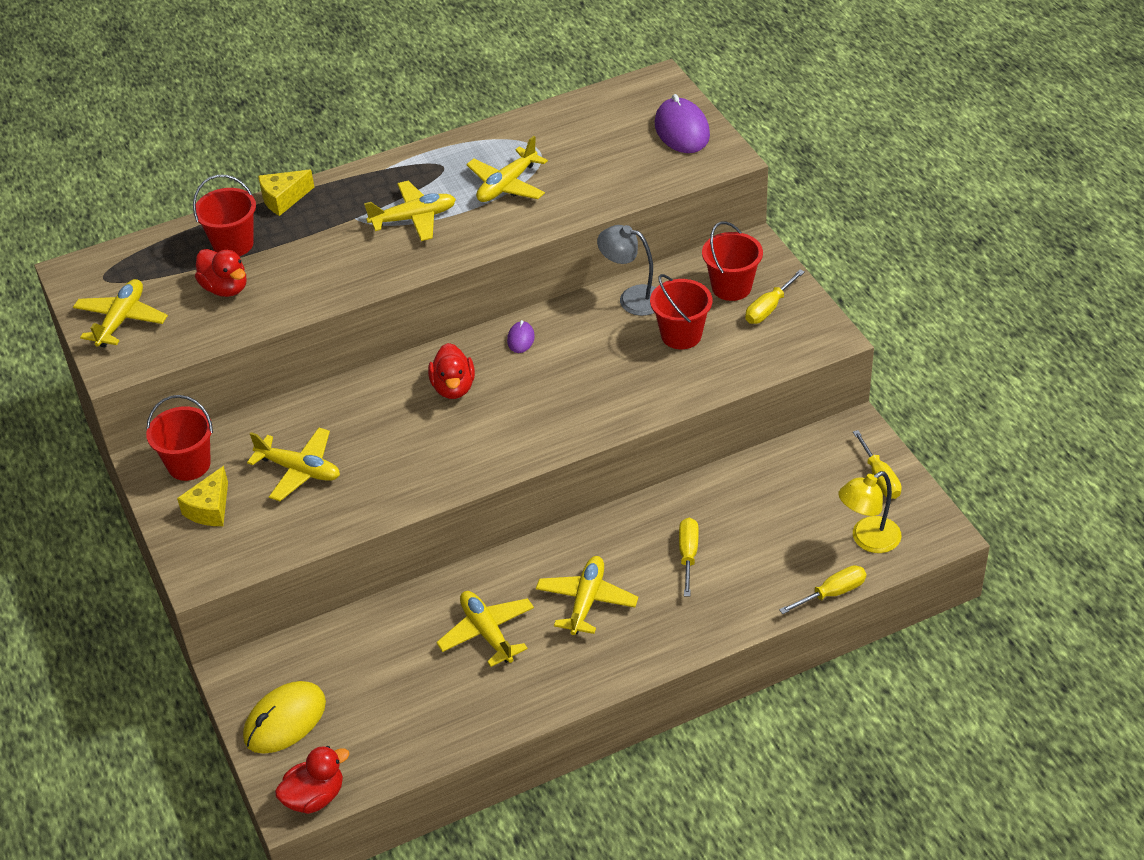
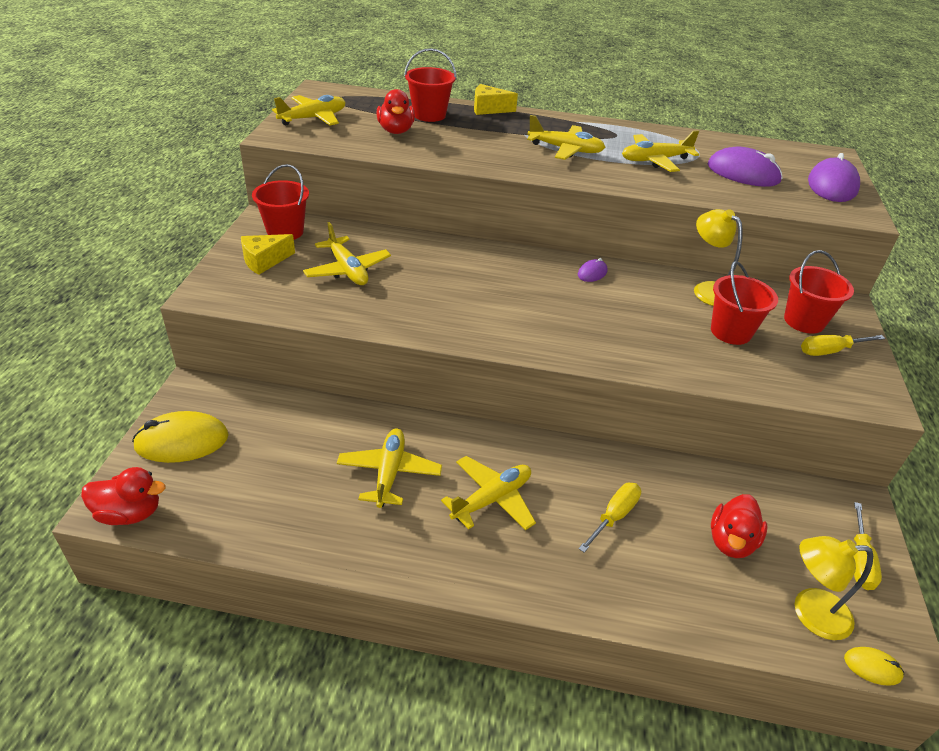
camera: 30 degrees right, 5 degrees down
(453, 388) = (510, 277): red duck -> red duck (731, 542)
(596, 157) = (743, 173): none -> purple mouse
(632, 298) = (707, 289): grey lamp -> yellow lamp
(832, 593) = (735, 643): yellow screwdriver -> none
(925, 552) = (872, 667): none -> yellow mouse

